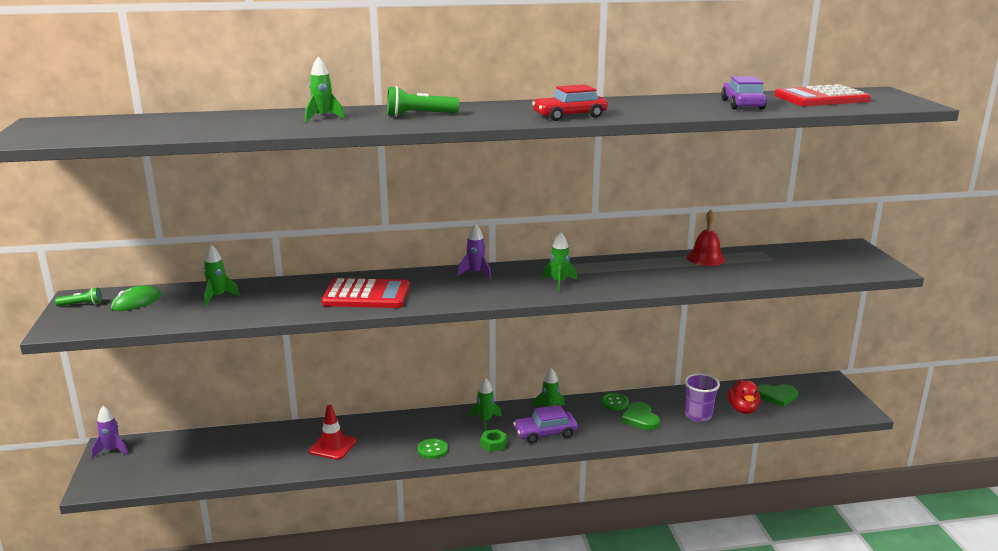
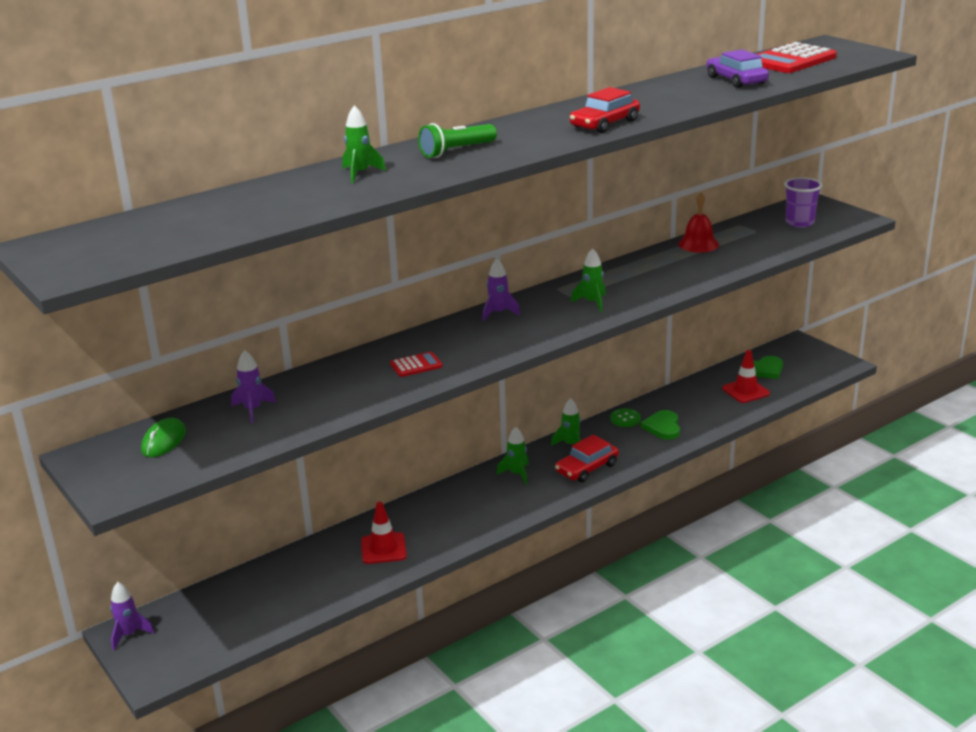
camera: 25 degrees left, 5 degrees up
(81, 304) = (99, 462): green flashlight -> none
(218, 297) = (253, 410): green rocket -> purple rocket
(366, 295) = (416, 365): red calculator -> red calculator, size x0.50
(432, 450) = (492, 519): green button -> none
(493, 444) = (547, 494): green nut -> none
(545, 433) = (587, 468): purple car -> red car
(640, 418) = (663, 427): green heart -> green heart turned 45 degrees clockwise
(698, 415) = (712, 409): purple cup -> purple cup (799, 223)
(742, 409) = (745, 391): red duck -> red traffic cone

